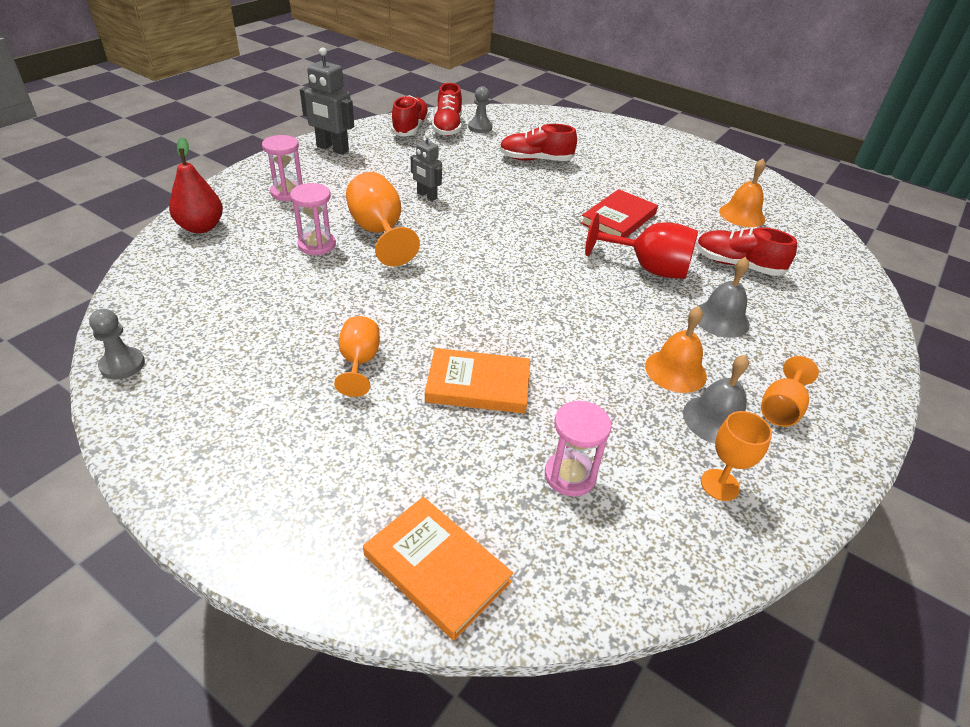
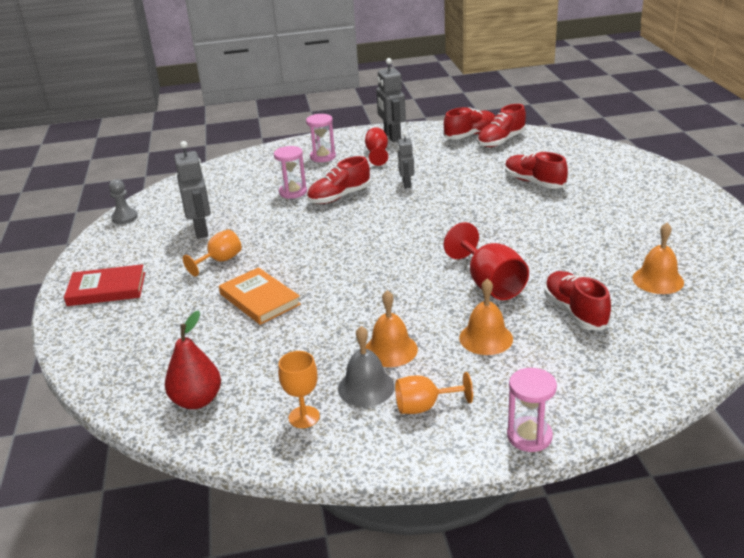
camera: 50 degrees right, 10 degrees down
(201, 227) = (249, 163): red pear -> red pear (197, 400)
(271, 335) = (201, 230): none -> grey robot
(345, 172) = (377, 154): none -> red goblet
(379, 232) = (339, 197): orange goblet -> red shoe
(437, 568) = (113, 364): orange book -> none
(480, 127) = (528, 147): grey pawn -> none
(570, 475) = (232, 364): pink hourglass -> pink hourglass (529, 436)
(618, 219) = (529, 244): red book -> red book (107, 289)
(721, 319) = (486, 338): grey bell -> orange bell

